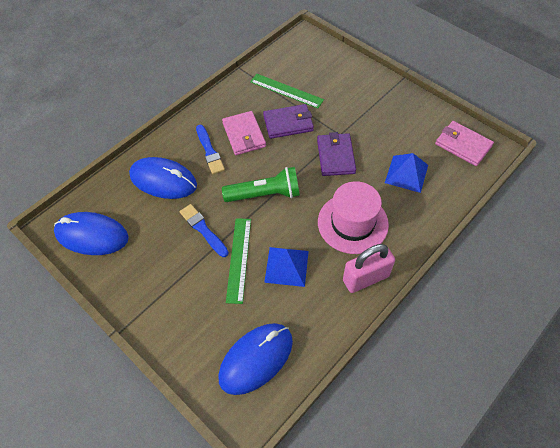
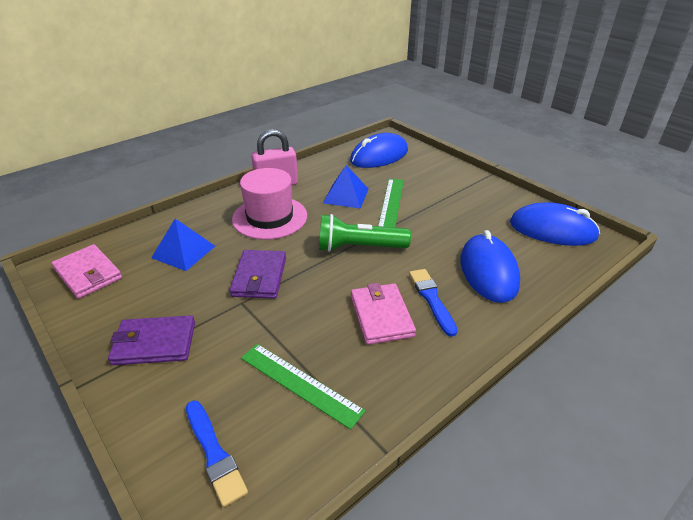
camera: 175 degrees left, 20 degrees down
(163, 180) = (488, 271): blue mouse -> blue mouse turned 60 degrees clockwise
(203, 229) = (429, 225): blue brush -> blue brush (214, 453)
(288, 123) = (311, 326): purple wallet -> purple wallet (154, 343)

